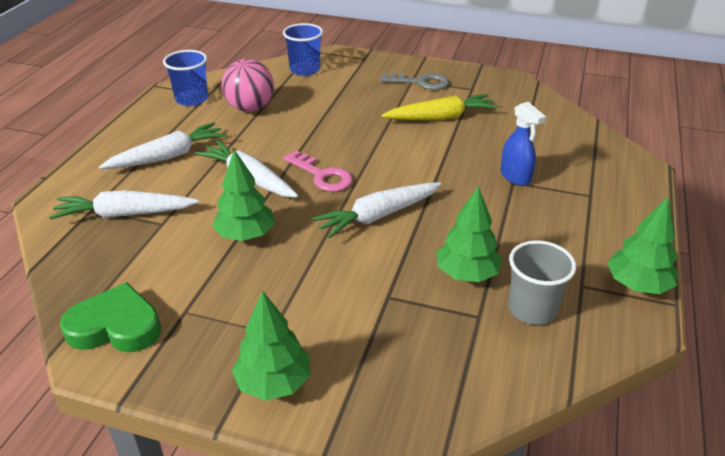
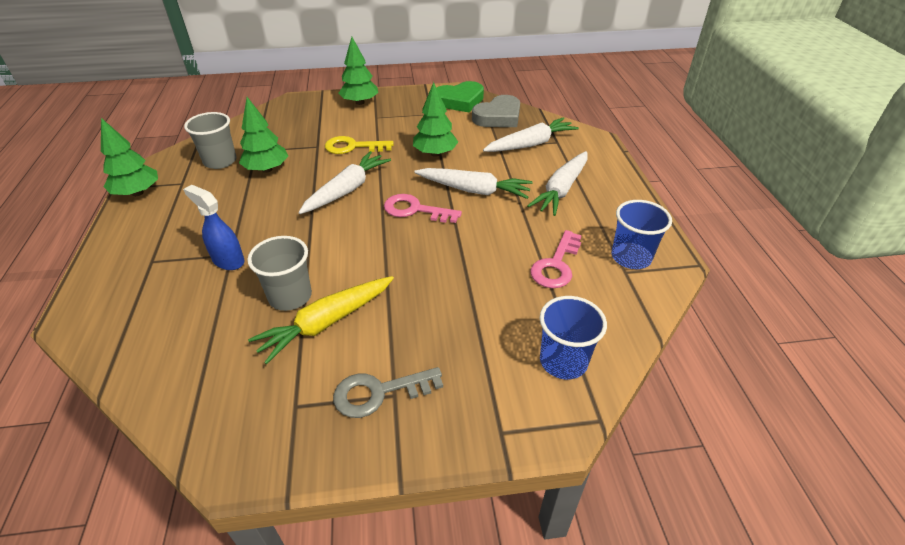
camera: 155 degrees right, 5 degrees up
(104, 271) = (498, 117): none -> grey heart
(250, 108) = (556, 265): pink ball -> pink key
(340, 278) = (353, 147): none -> yellow key
(464, 138) = (290, 296): none -> grey cup

